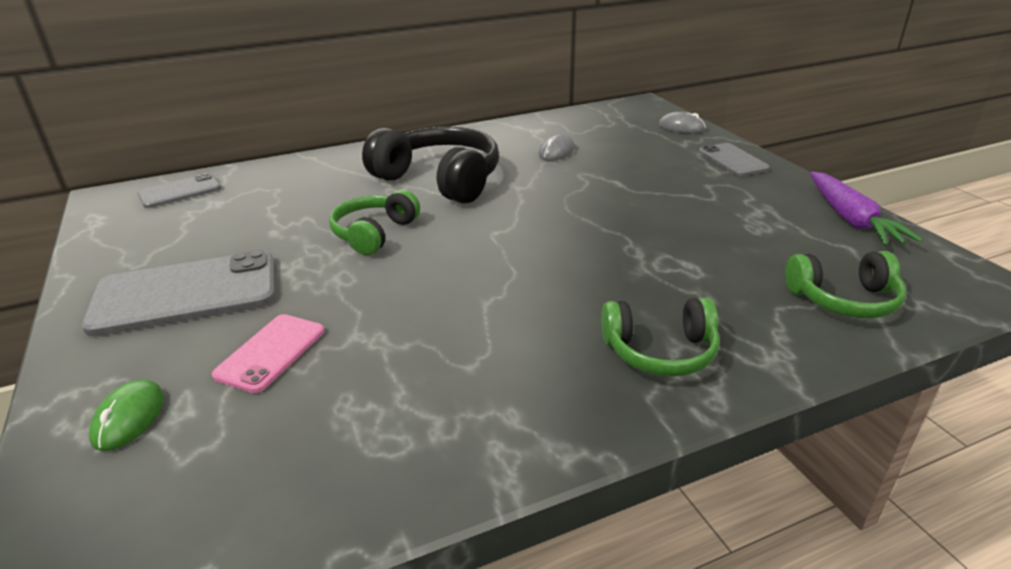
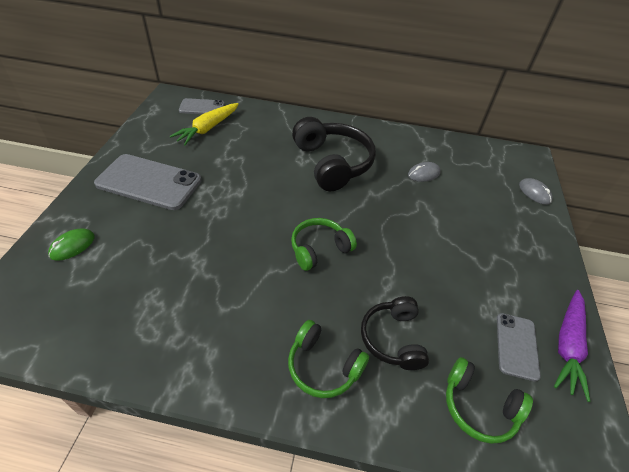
camera: 30 degrees right, 15 degrees up
(217, 208) = (208, 128): none -> yellow carrot
(271, 353) = (150, 242): pink phone -> none
(374, 233) = (262, 187): green headphones -> green headphones (319, 249)
(699, 291) = (393, 338): none -> black headphones
(733, 160) = (539, 243): grey phone -> grey phone (516, 346)

